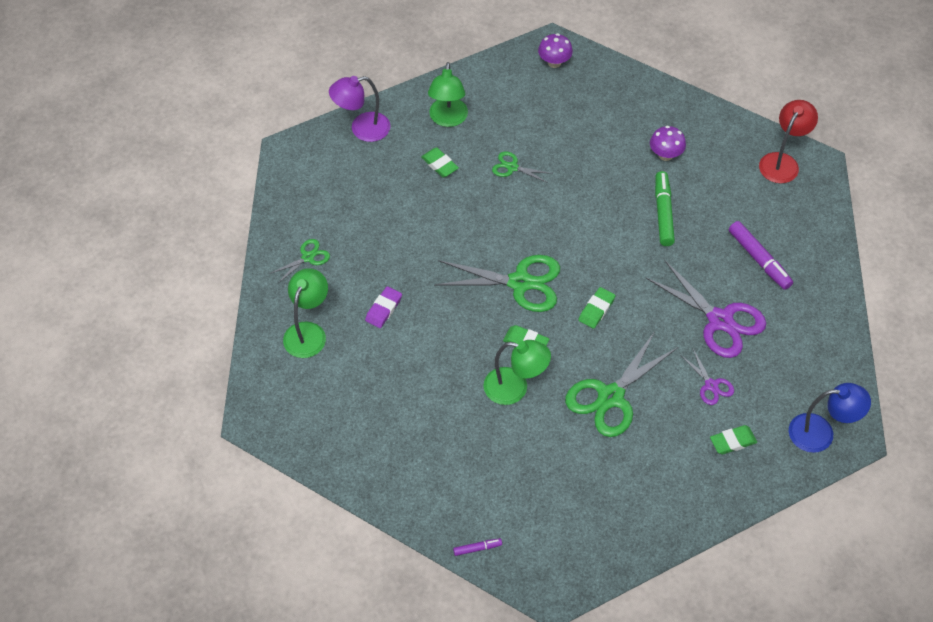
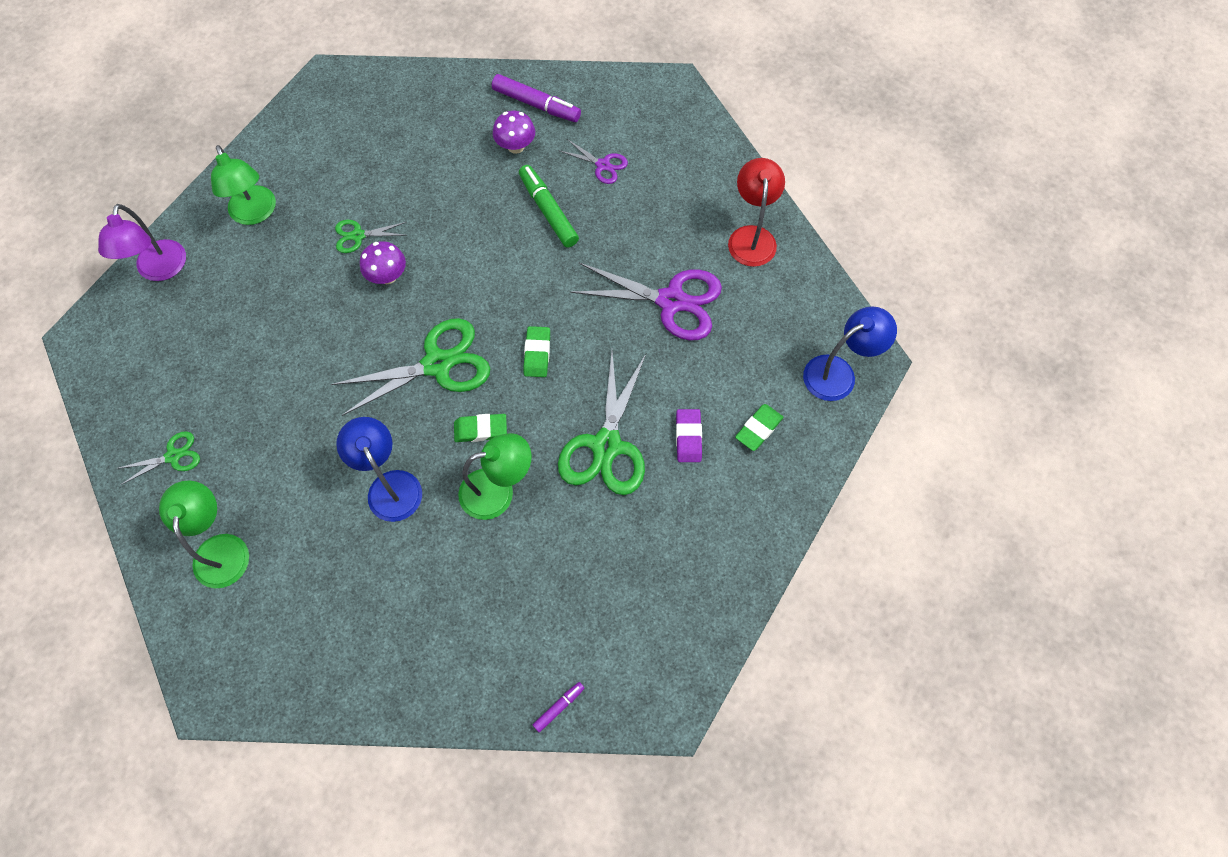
camera: 30 degrees left, 10 degrees up
(308, 257) = (173, 456): green scissors -> green scissors turned 45 degrees clockwise
(362, 129) = (160, 270): purple lamp -> purple lamp turned 45 degrees counterclockwise
(383, 309) = (298, 474): purple eraser -> purple eraser (688, 437)
(439, 164) = (273, 270): green eraser -> none
(442, 347) = (390, 485): none -> blue lamp
(554, 62) = (341, 97): purple mushroom -> purple mushroom (387, 276)
(711, 385) = (702, 377): purple scissors -> purple scissors (603, 165)
(759, 260) = (673, 215): purple marker -> purple marker (536, 105)
(782, 162) = (638, 100): red lamp -> red lamp (751, 236)

